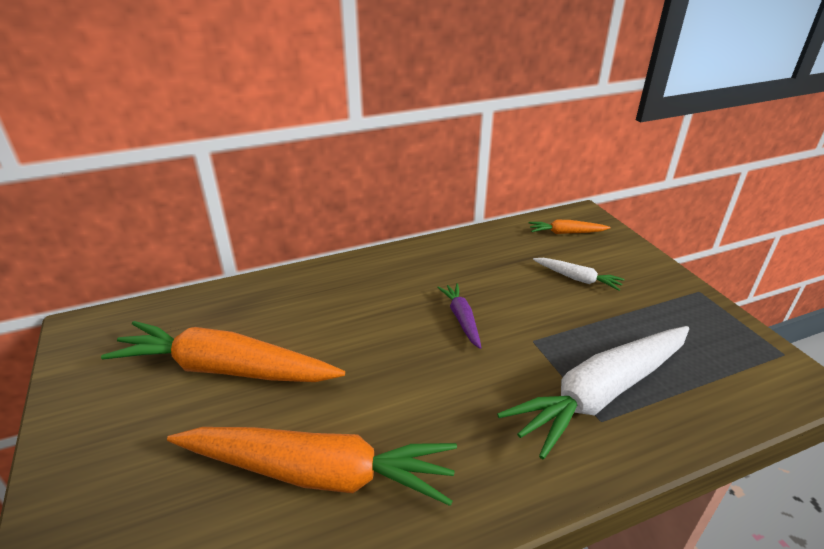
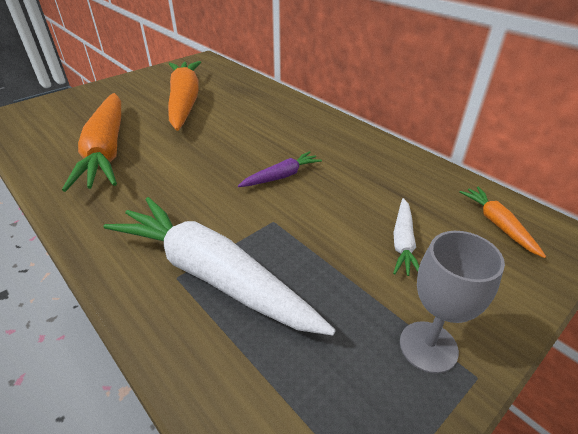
camera: 70 degrees right, 5 degrees up
(677, 301) = (428, 346): none -> grey goblet

